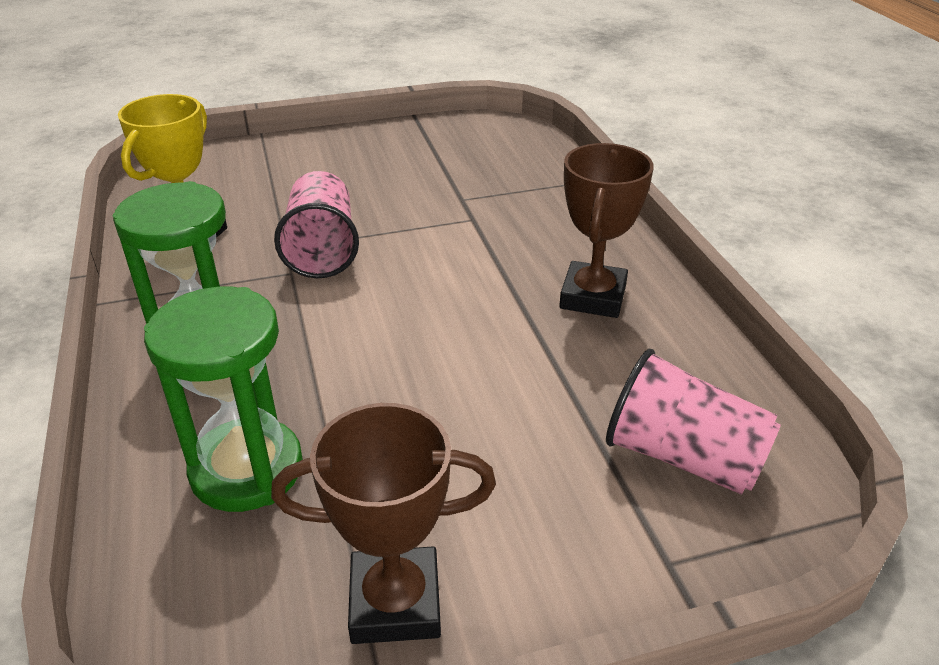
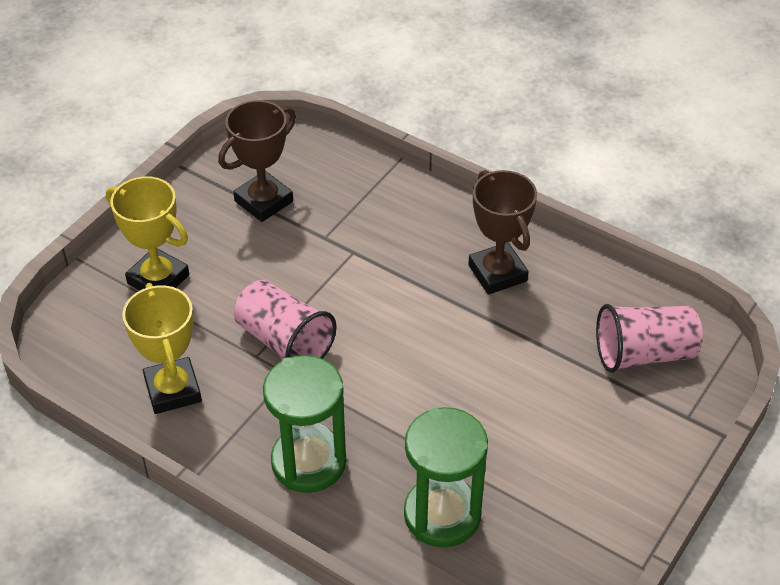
camera: 40 degrees left, 10 degrees up
(293, 167) = (158, 279): none -> yellow trophy
(395, 602) = (595, 523): brown trophy -> brown trophy (264, 201)

